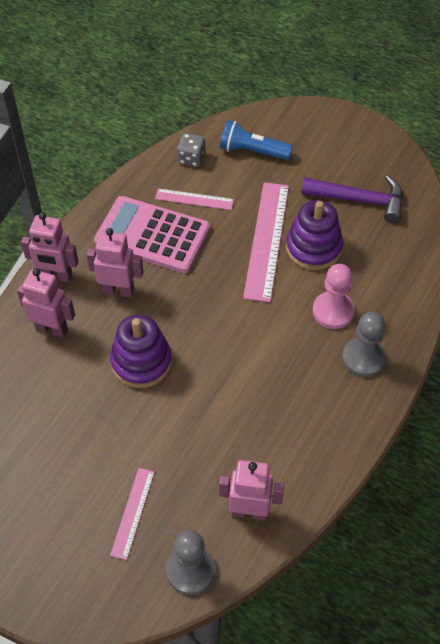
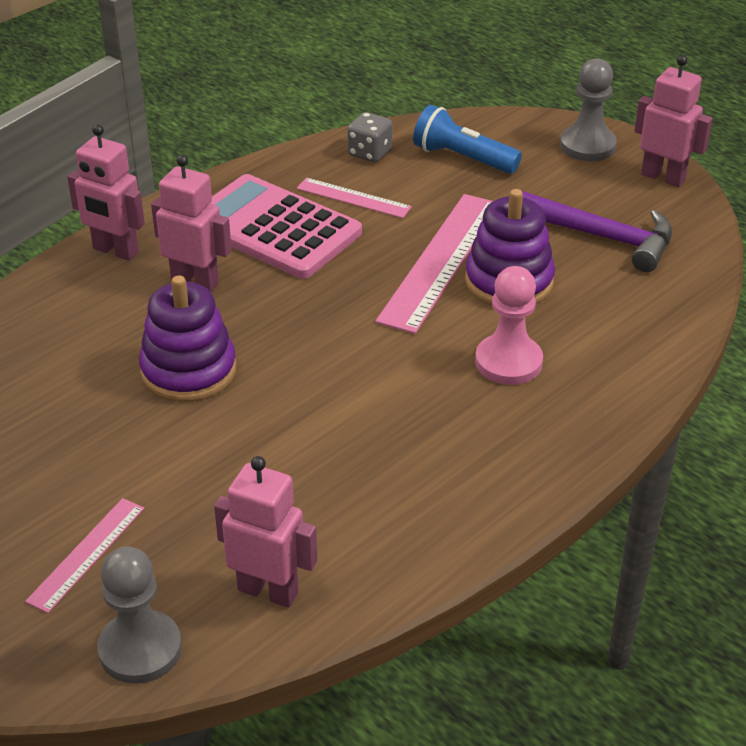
camera: 15 degrees right, 15 degrees down
(52, 329) = (78, 309): pink robot -> pink robot (663, 177)
(363, 358) = (534, 429): grey pawn -> grey pawn (587, 146)

